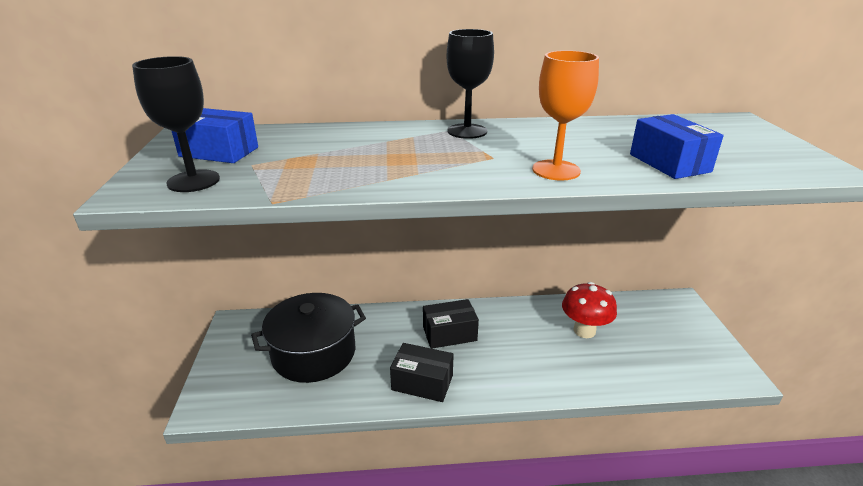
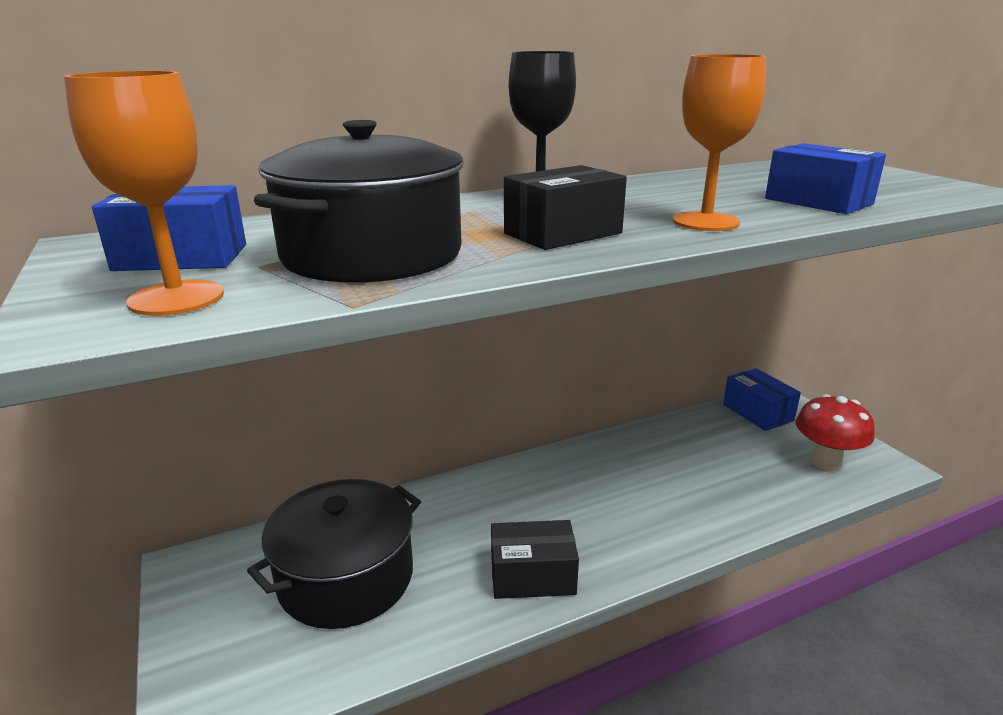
camera: 20 degrees left, 5 degrees down
(193, 181) = (176, 298): black goblet -> orange goblet
(317, 166) = (372, 255): none -> black pot
(449, 334) = (531, 500): black box -> black box (563, 233)
(584, 330) = (695, 456): red mushroom -> red mushroom (825, 462)
(656, 309) = (757, 412): none -> blue box

